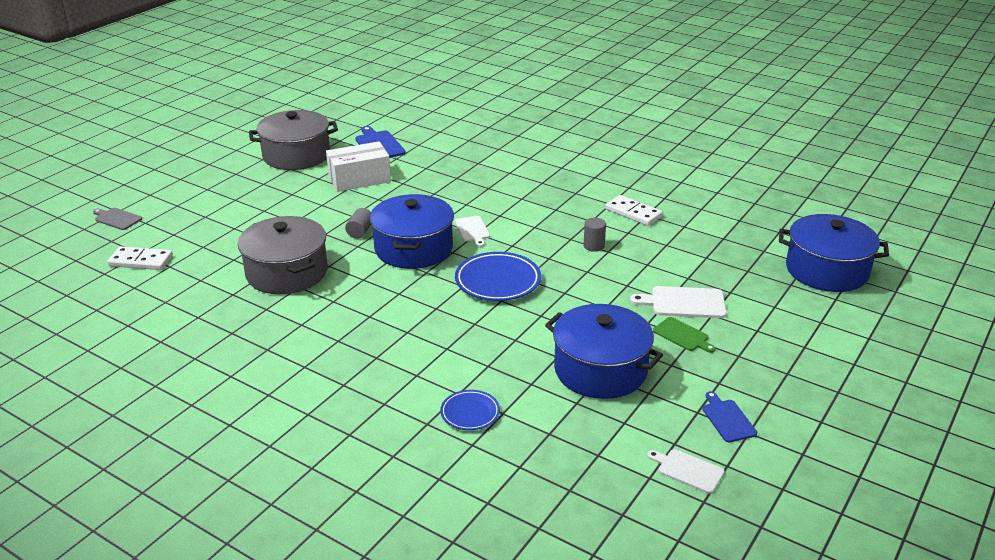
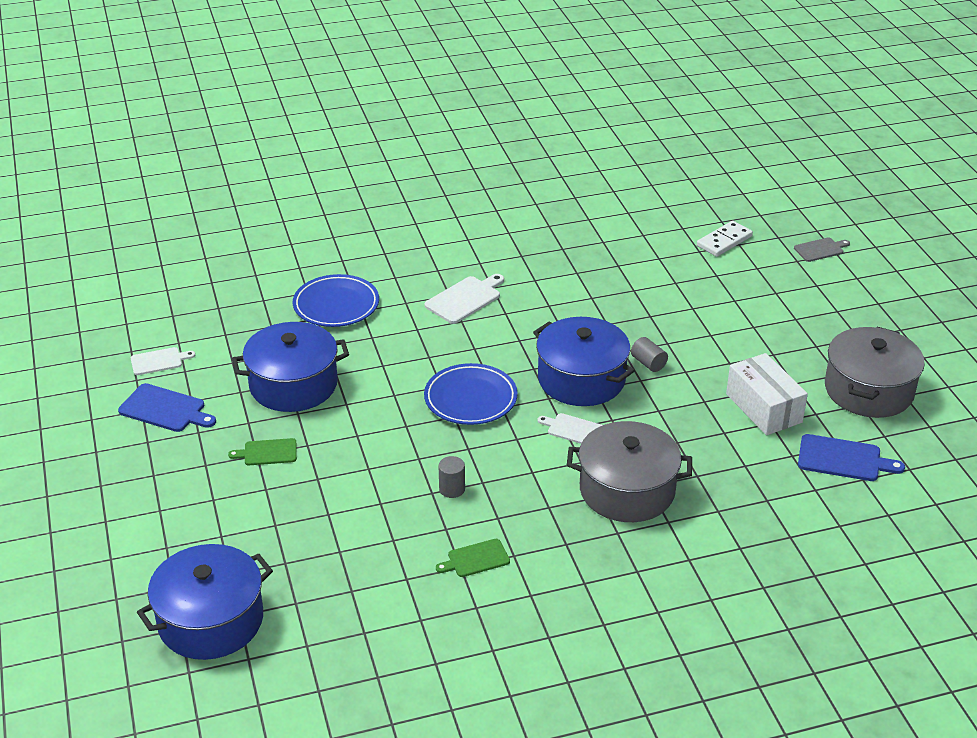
camera: 130 degrees right, 5 degrees up
(287, 272) = (621, 300): grey pot -> grey pot (627, 490)
(359, 179) = (763, 408): white box -> white box turned 45 degrees counterclockwise
(470, 413) = (336, 305): blue plate -> blue plate, size x1.73
(633, 213) = (476, 559): white domino -> green cutting board
(684, 303) = (301, 484): white cutting board -> white cutting board (465, 299)
(727, 419) = (165, 409): blue cutting board -> blue cutting board, size x1.52

